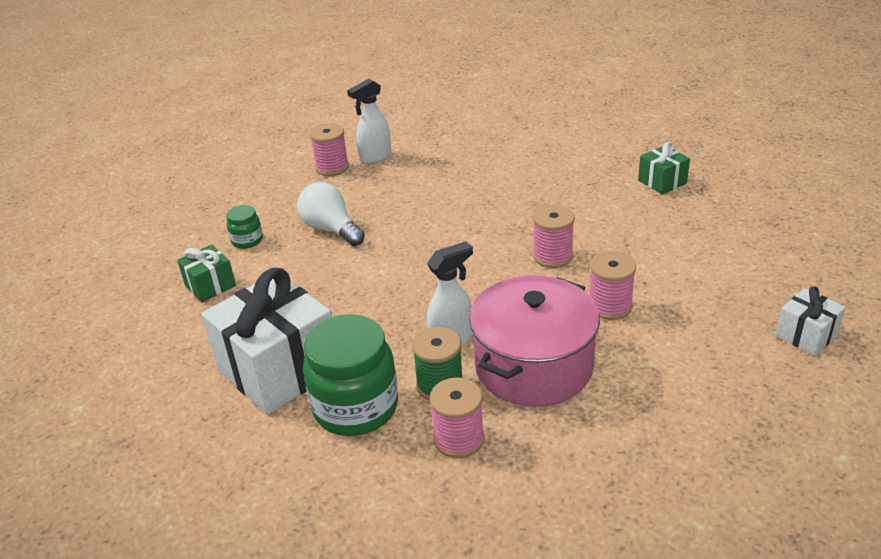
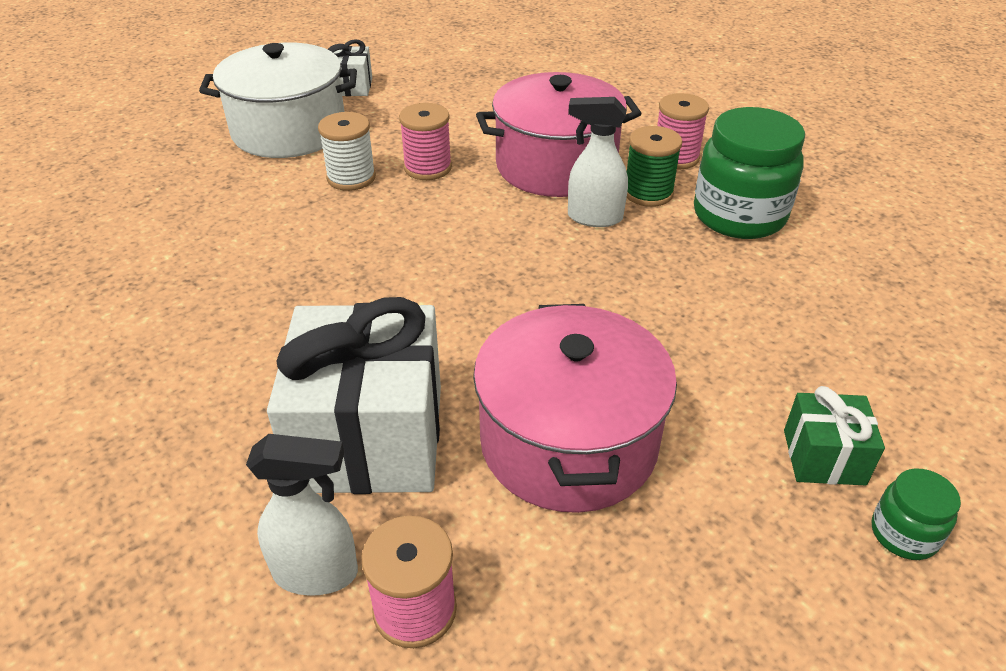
camera: 140 degrees left, 5 degrees up
(247, 240) = (714, 516): green jar -> green jar (903, 534)
(279, 369) = (791, 286): white gift -> white gift (370, 437)
(331, 229) = (568, 442): white light bulb -> pink pot
(552, 256) = (389, 231): pink spool -> none
(637, 270) = (351, 178): none -> white spool
(662, 182) = (141, 234): green gift -> none
(746, 273) = (289, 131): none -> white pot

